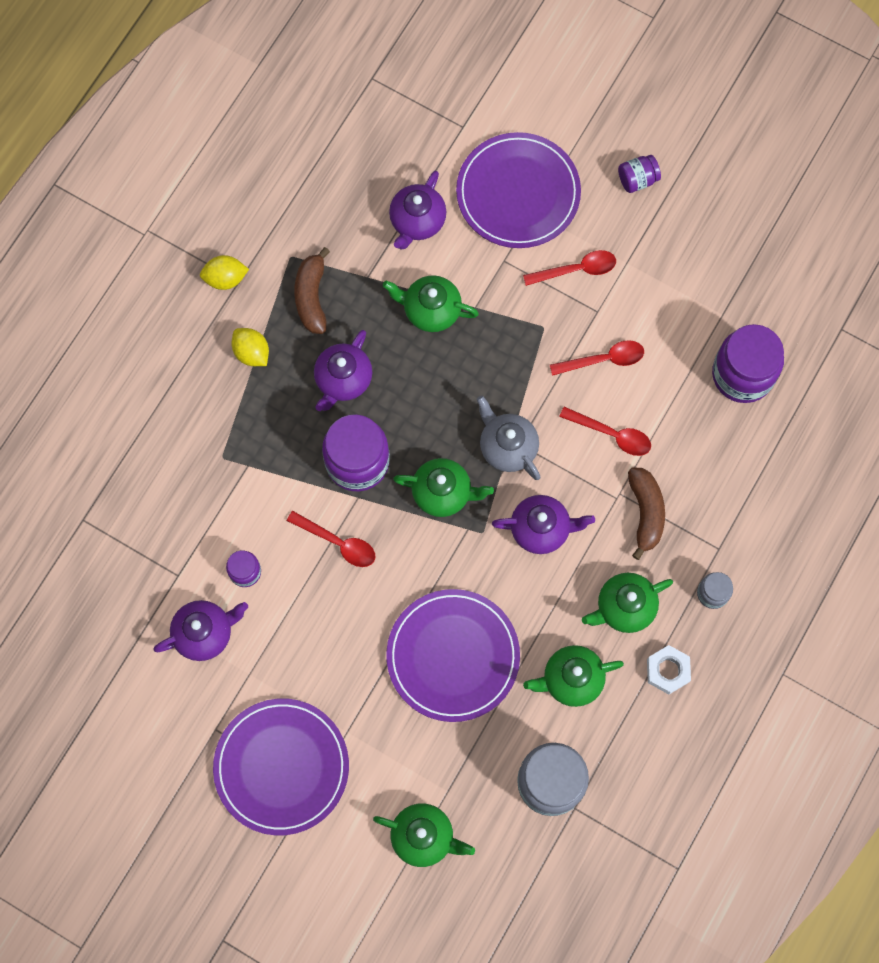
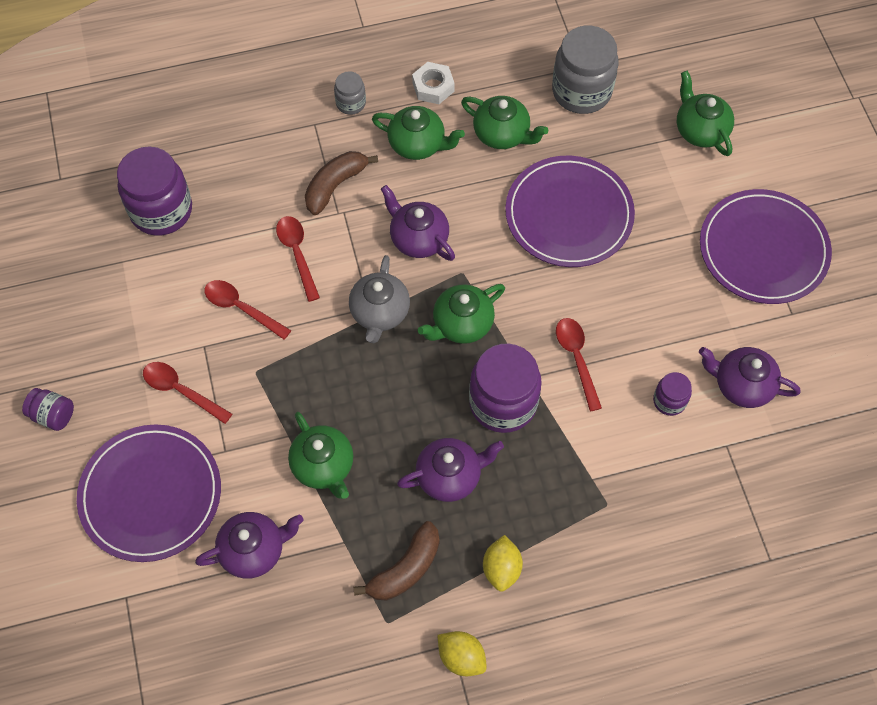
camera: 135 degrees left, 10 degrees down
(443, 492) = (461, 324): green teapot -> green teapot turned 90 degrees counterclockwise

